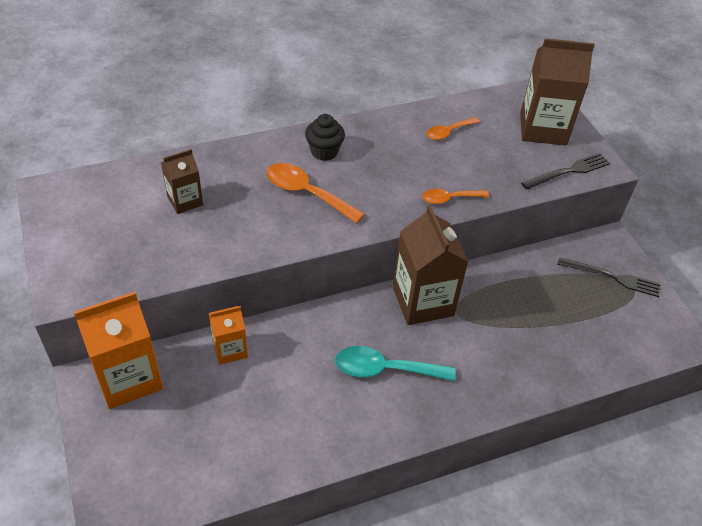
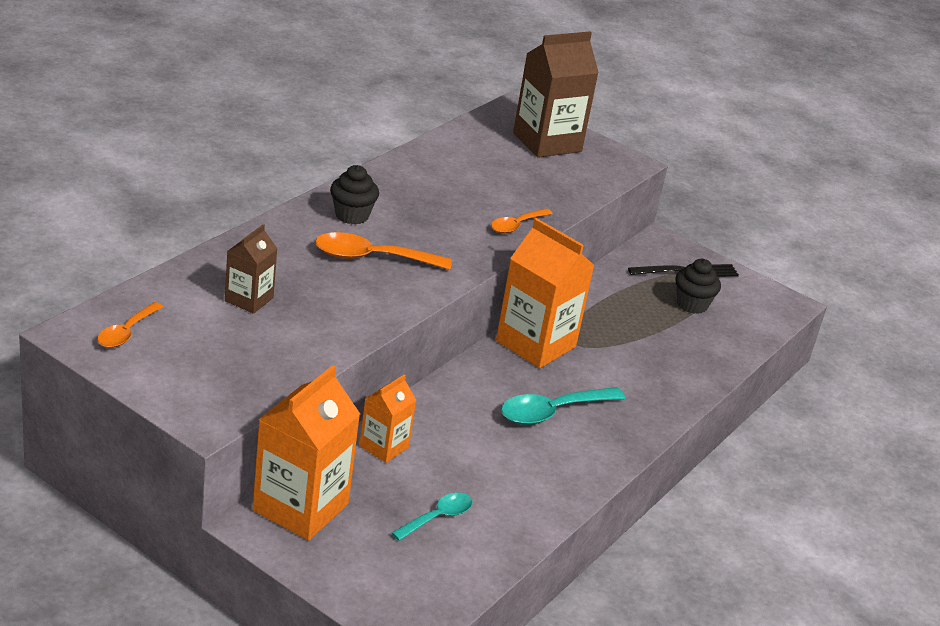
camera: 35 degrees left, 15 degrees down
(216, 429) = (437, 517): none -> turquoise spoon
(423, 301) = (535, 344): brown carton -> orange carton
(448, 132) = (460, 167): orange spoon -> orange spoon (126, 332)
(568, 171) = (603, 174): black fork -> none
(591, 311) = (692, 304): none -> black cupcake

